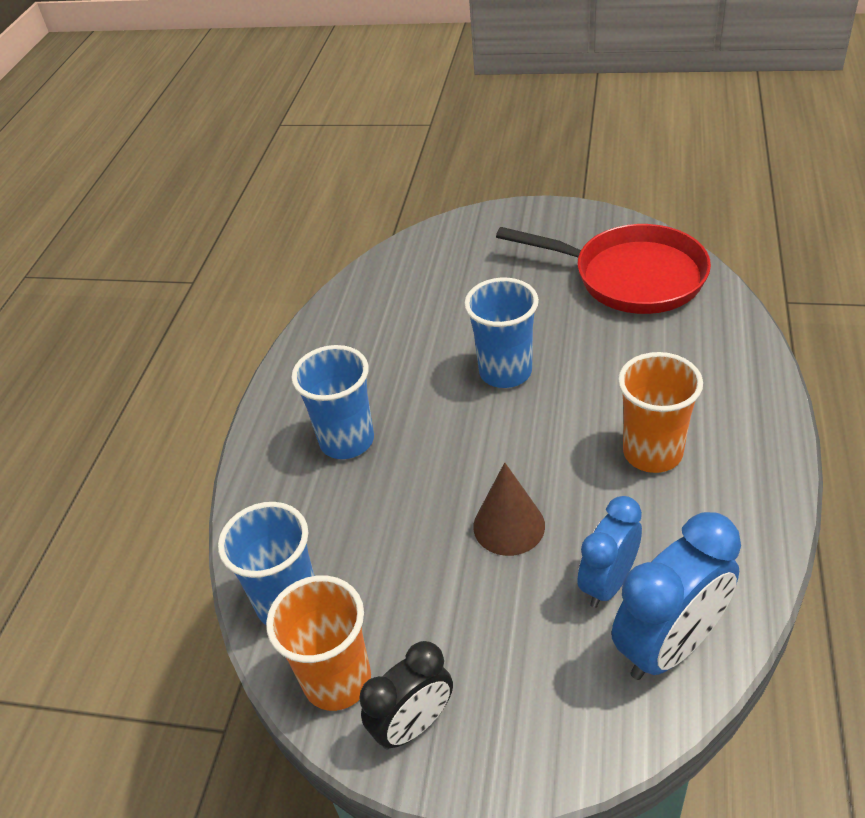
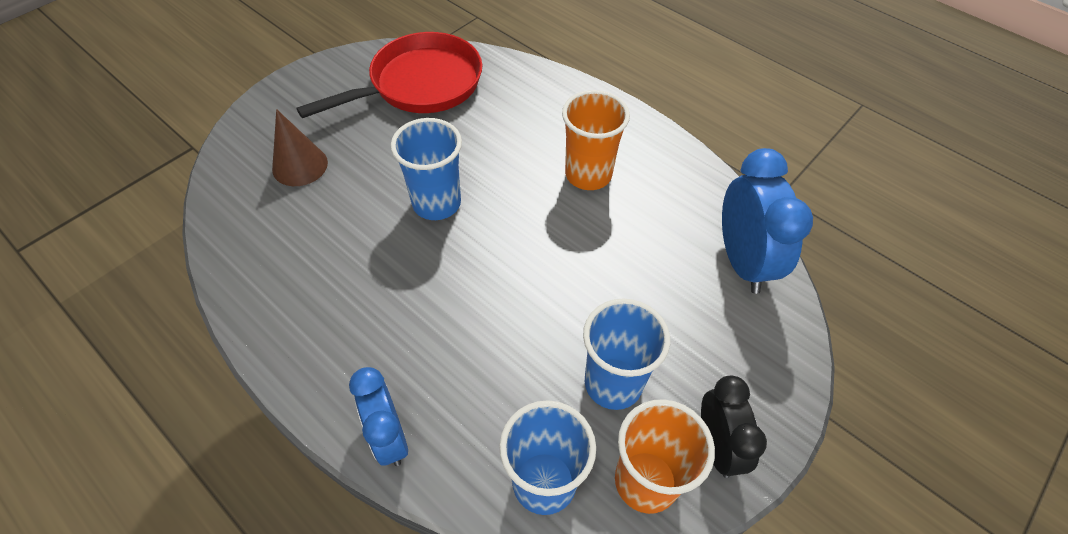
camera: 65 degrees left, 10 degrees up
(347, 440) = (404, 346): blue cup -> blue cup (613, 383)
(509, 526) = (585, 287): brown cone -> brown cone (300, 165)
(608, 583) = (675, 262): blue clock -> blue clock (389, 437)

